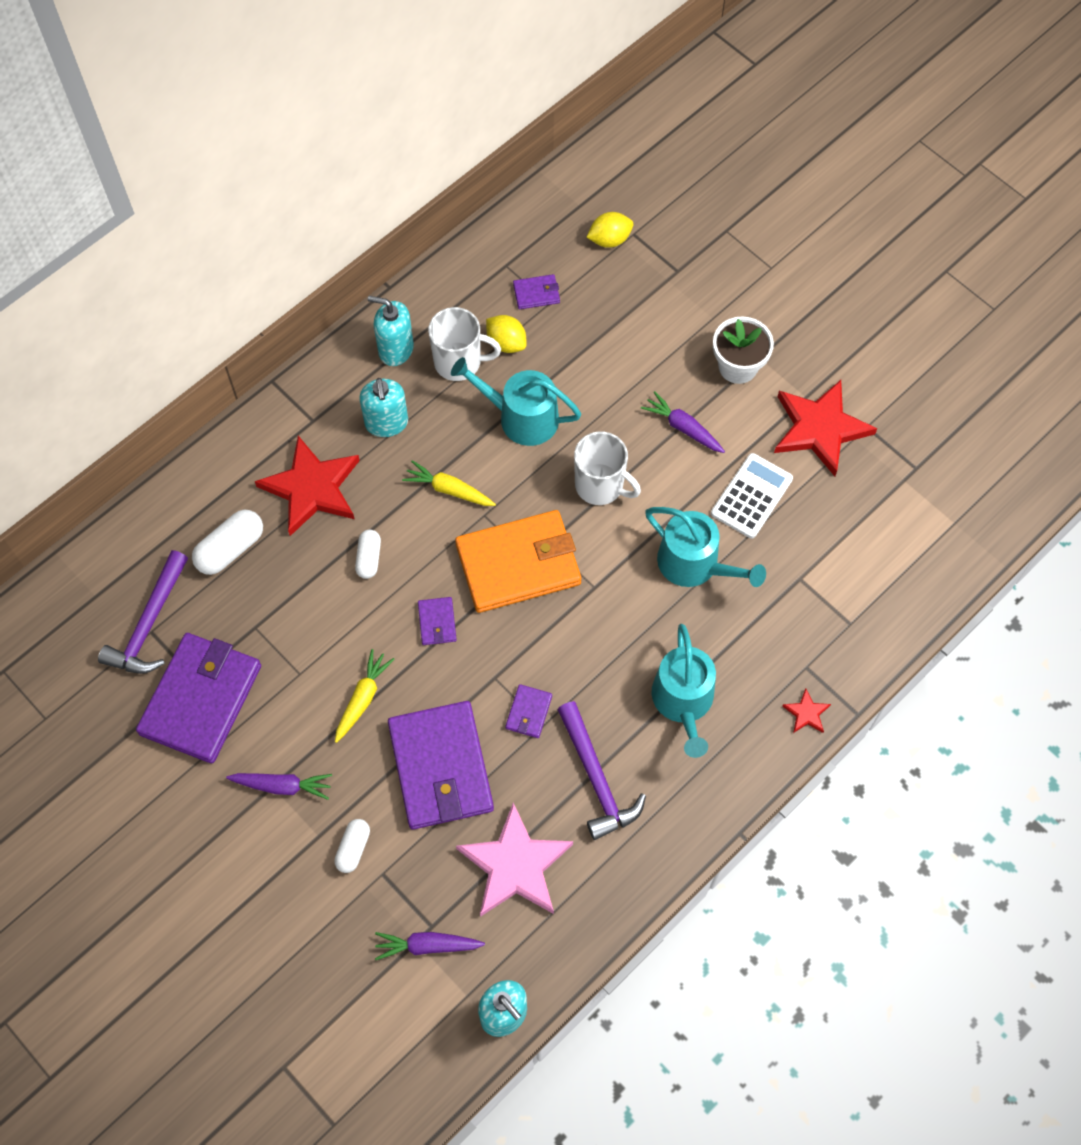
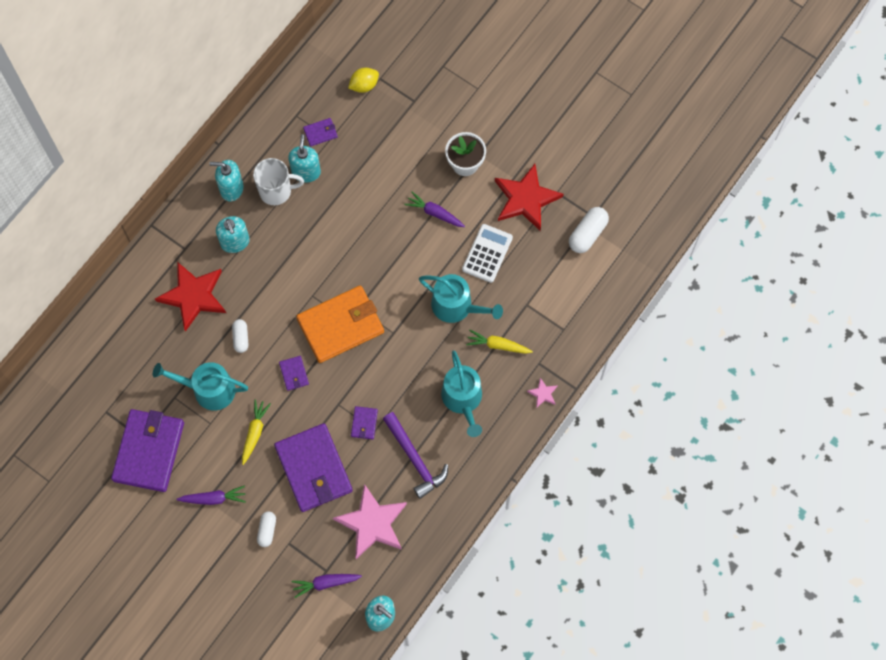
camera: 10 degrees left, 5 degrees up
(149, 624) = (103, 407): purple hammer -> none
(230, 549) = (147, 347): white capsule -> white capsule (587, 234)
(449, 490) = (285, 282): yellow carrot -> yellow carrot (498, 345)
(506, 343) = (306, 172): yellow lemon -> turquoise soap dispenser
(521, 417) = (325, 223): turquoise watering can -> turquoise watering can (208, 390)
(600, 485) = (386, 262): white mug -> none
(806, 713) = (543, 393): red star -> pink star

